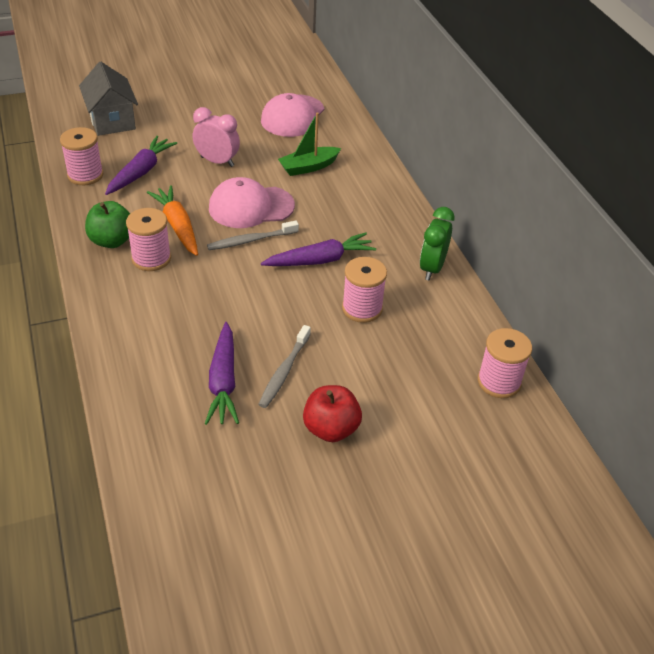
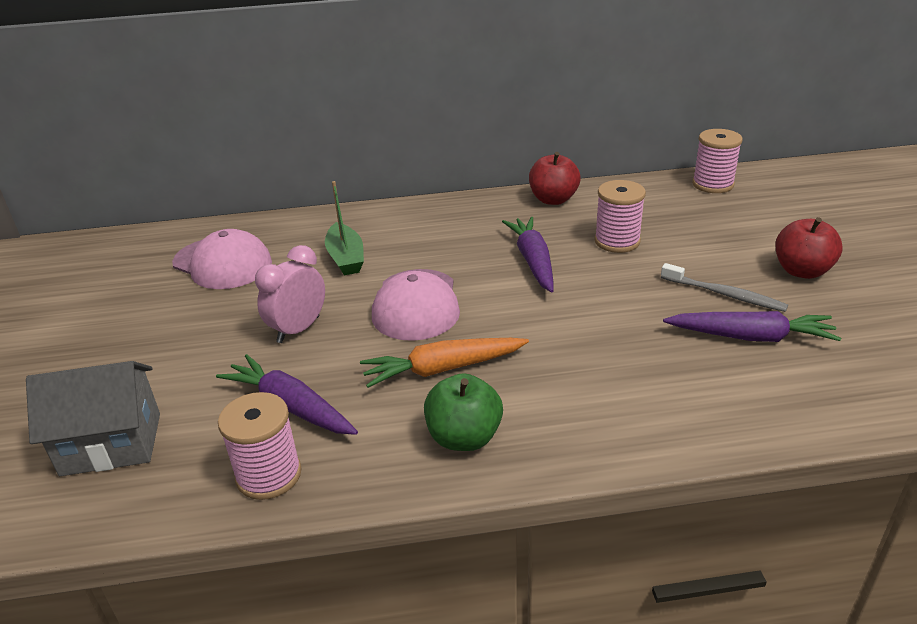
camera: 75 degrees left, 10 degrees down
(151, 258) = (514, 395): pink spool -> none
(251, 240) = (487, 307): grey toothbrush -> none
(432, 268) = (553, 199): green clock -> red apple

